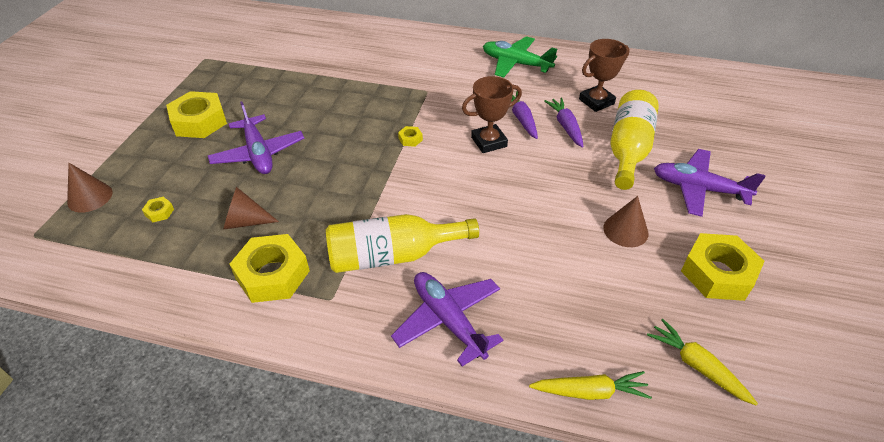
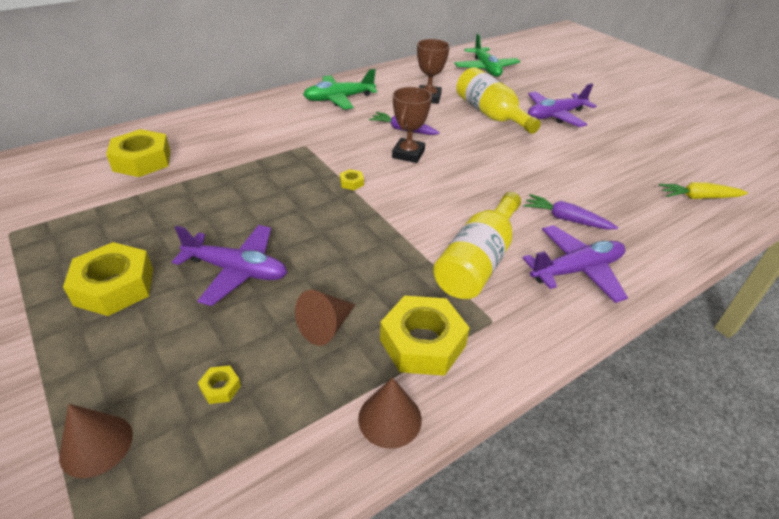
camera: 50 degrees left, 5 degrees down
(448, 320) = (576, 270): purple plane -> purple plane turned 150 degrees clockwise
(565, 126) = (436, 120): purple carrot -> purple carrot (565, 219)
(590, 391) = (691, 246): yellow carrot -> none
(625, 230) = (563, 156): brown cone -> brown cone (390, 418)
(714, 101) = (486, 69): none -> green plane
(717, 273) = (631, 150): yellow nut -> yellow nut (142, 161)

